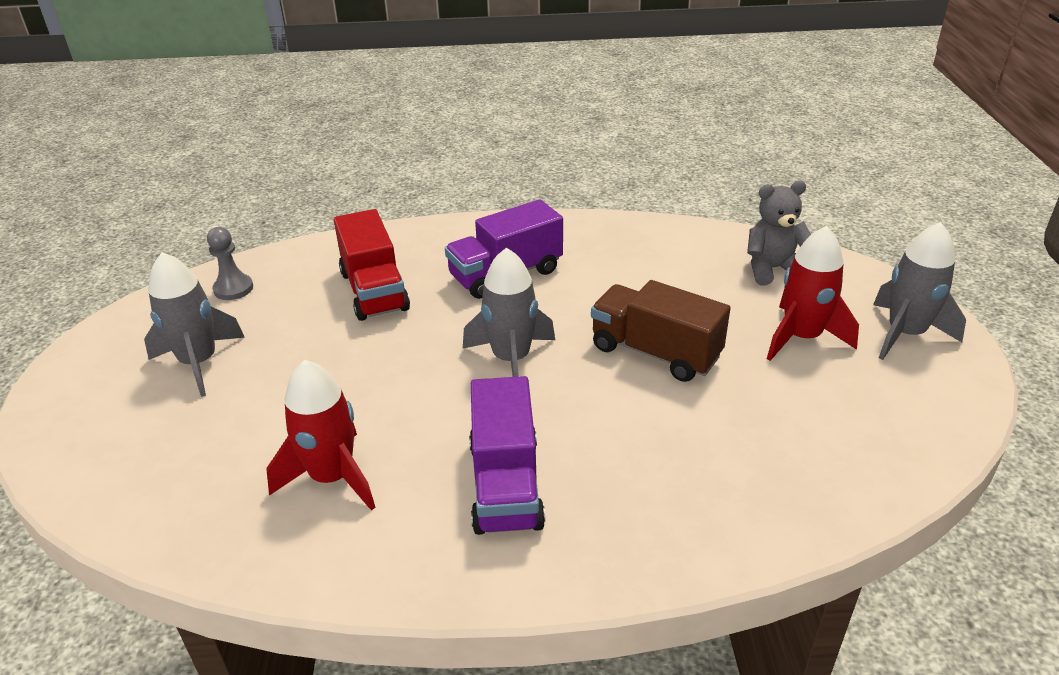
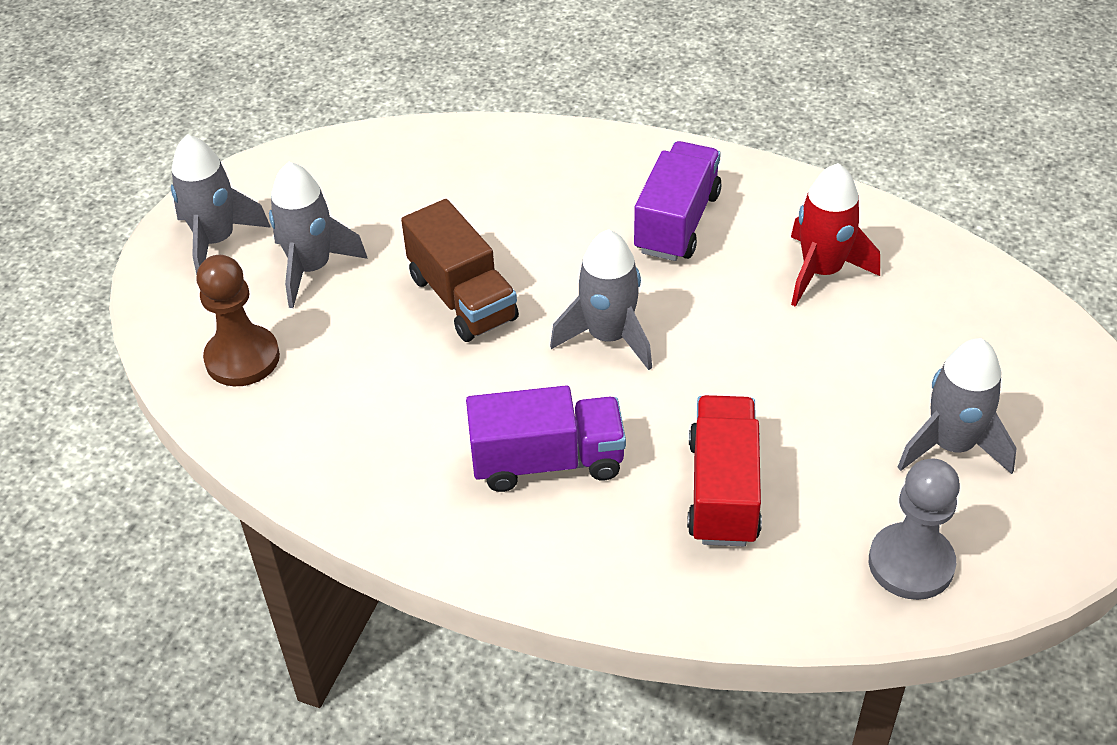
camera: 155 degrees left, 10 degrees up
(233, 289) = (911, 563): grey pawn -> grey pawn, size x1.54
(772, 269) = (242, 358): grey teddy bear -> brown pawn
(801, 337) = (311, 268): red rocket -> grey rocket

